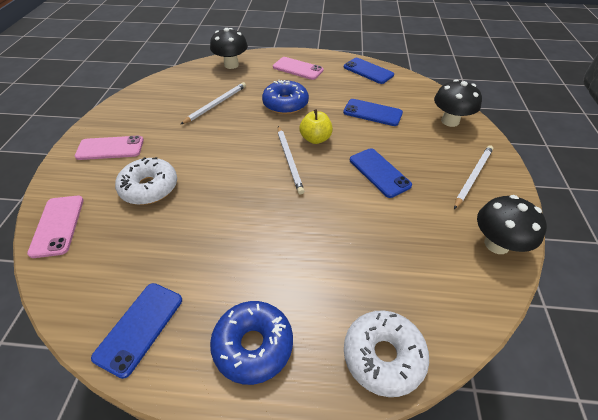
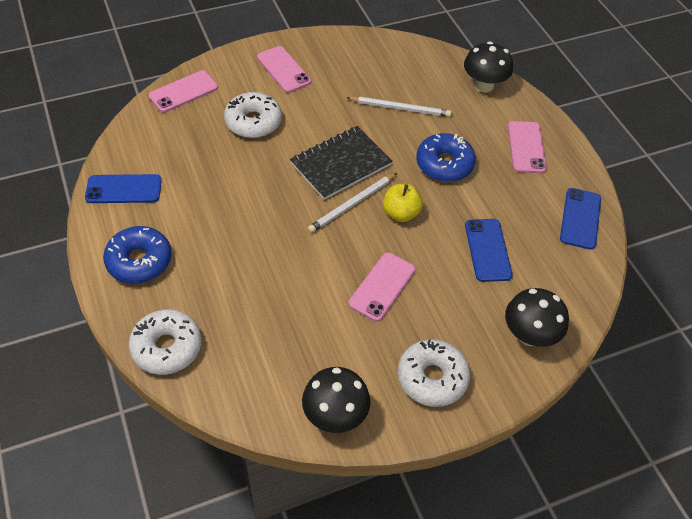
camera: 60 degrees right, 5 degrees up
(244, 152) = (341, 164): none -> black notebook
(379, 172) = (382, 286): blue phone -> pink phone
(473, 176) = (432, 378): white pencil -> white donut

